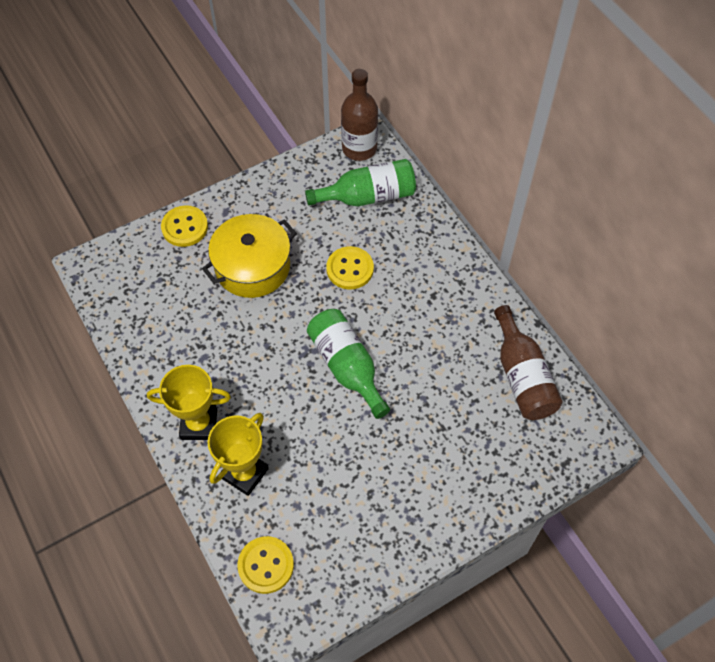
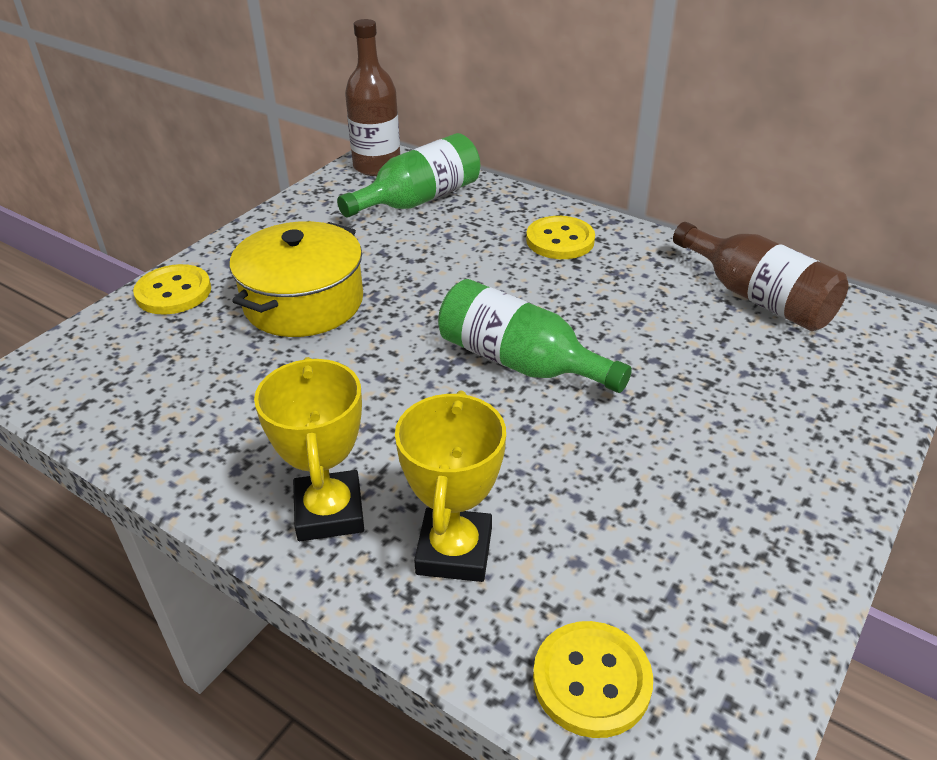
camera: 25 degrees left, 20 degrees down
(199, 424) = (329, 512): yellow trophy -> yellow trophy turned 75 degrees counterclockwise
(350, 269) = (446, 266): yellow button -> yellow button (560, 240)

